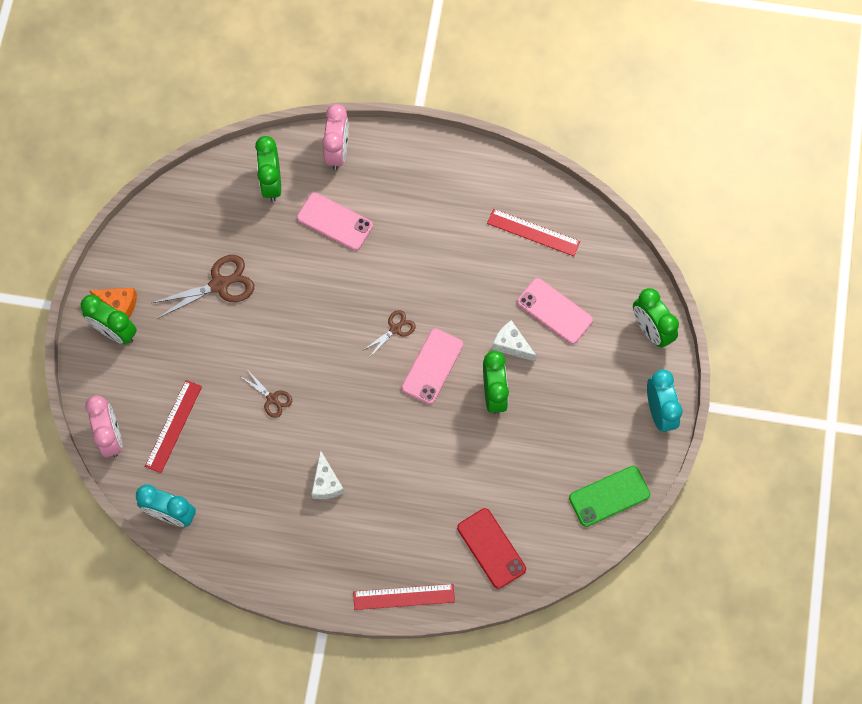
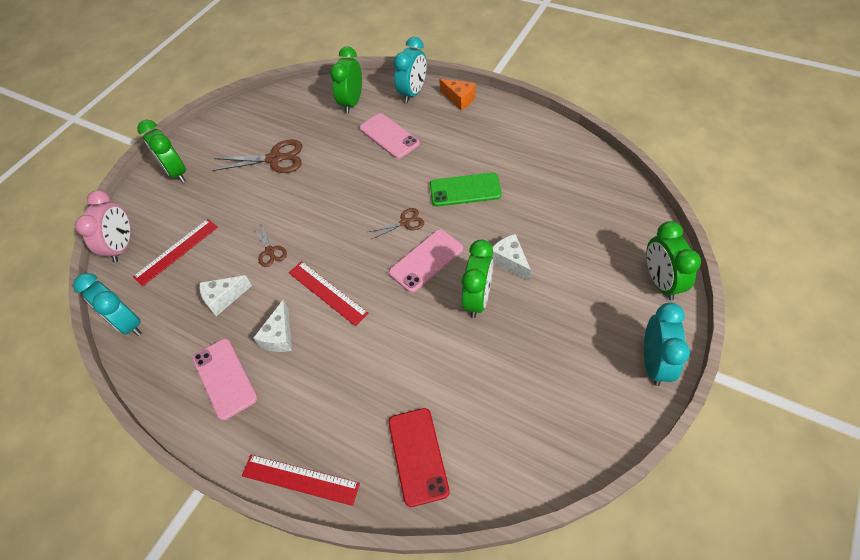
camera: 25 degrees right, 15 degrees down
(119, 304) = (192, 155): orange cheese -> orange cheese (459, 99)
(252, 461) = (224, 298): none -> white cheese
(337, 151) = (413, 93): pink clock -> turquoise clock
(533, 232) = (560, 177): red ruler -> red ruler (327, 292)
(554, 311) = (562, 242): pink phone -> pink phone (224, 378)
(609, 496) = (573, 439): green phone -> green phone (465, 190)

